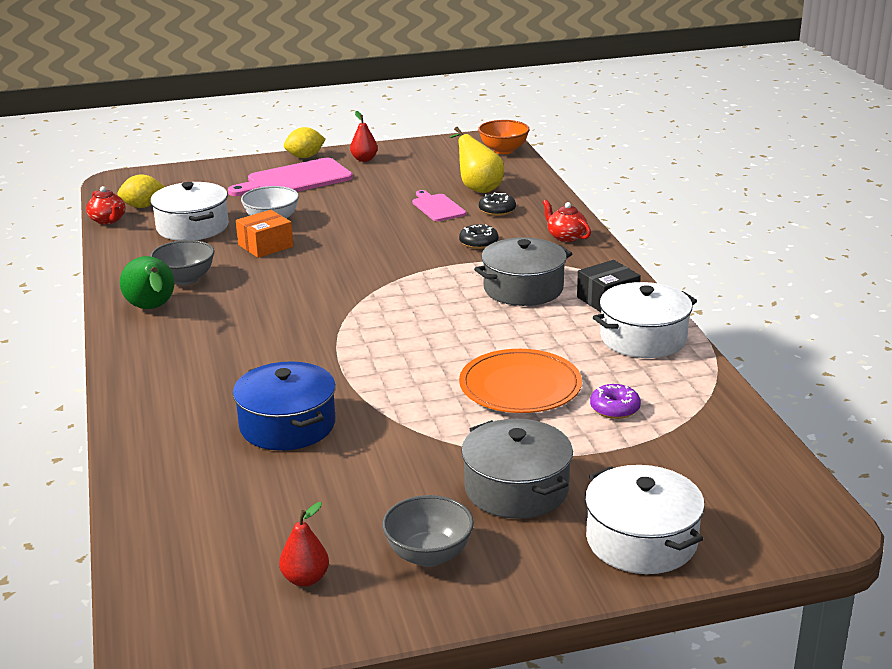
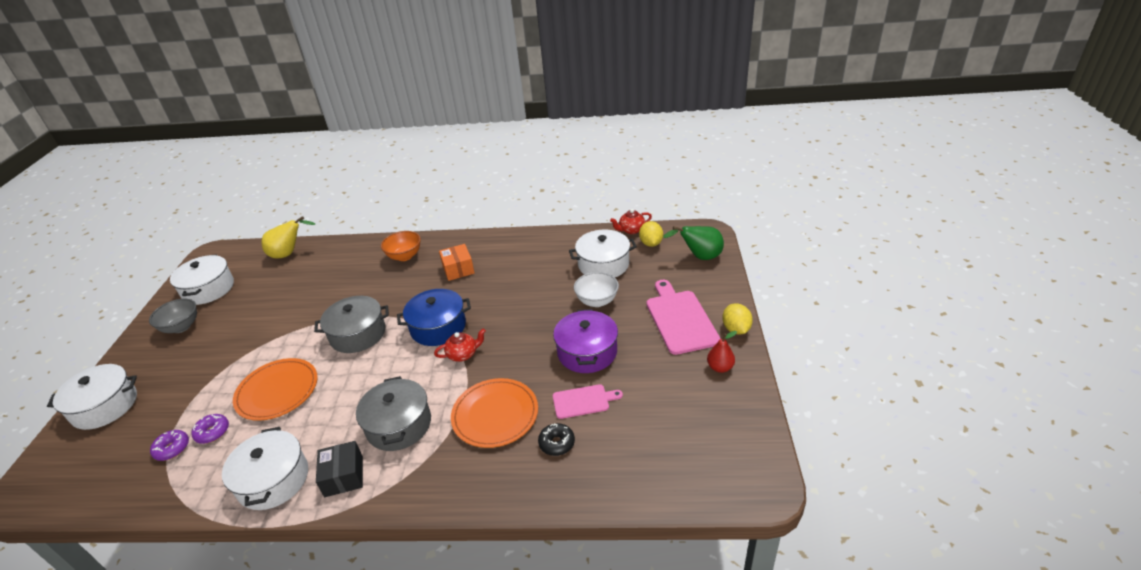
camera: 110 degrees right, 10 degrees up
(152, 309) = (489, 248): green pear -> green pear (700, 257)
(185, 279) = (521, 260): grey bowl -> none
(265, 246) = (554, 296): orange box -> orange box (458, 269)
(287, 425) = (325, 291): blue pot -> blue pot (438, 327)
(305, 579) = (208, 289): red pear -> white pot
(364, 214) = (587, 352): none -> purple pot
(478, 188) = (618, 440): yellow pear -> yellow pear (289, 254)
(478, 243) = (495, 415): black donut -> orange plate
(503, 150) = (723, 489): orange bowl -> orange bowl (405, 256)
(516, 489) = (191, 367): grey pot -> grey pot (358, 334)
(566, 237) = (473, 482): red teapot -> red teapot (463, 354)
(660, 429) = (172, 449): none -> purple donut

